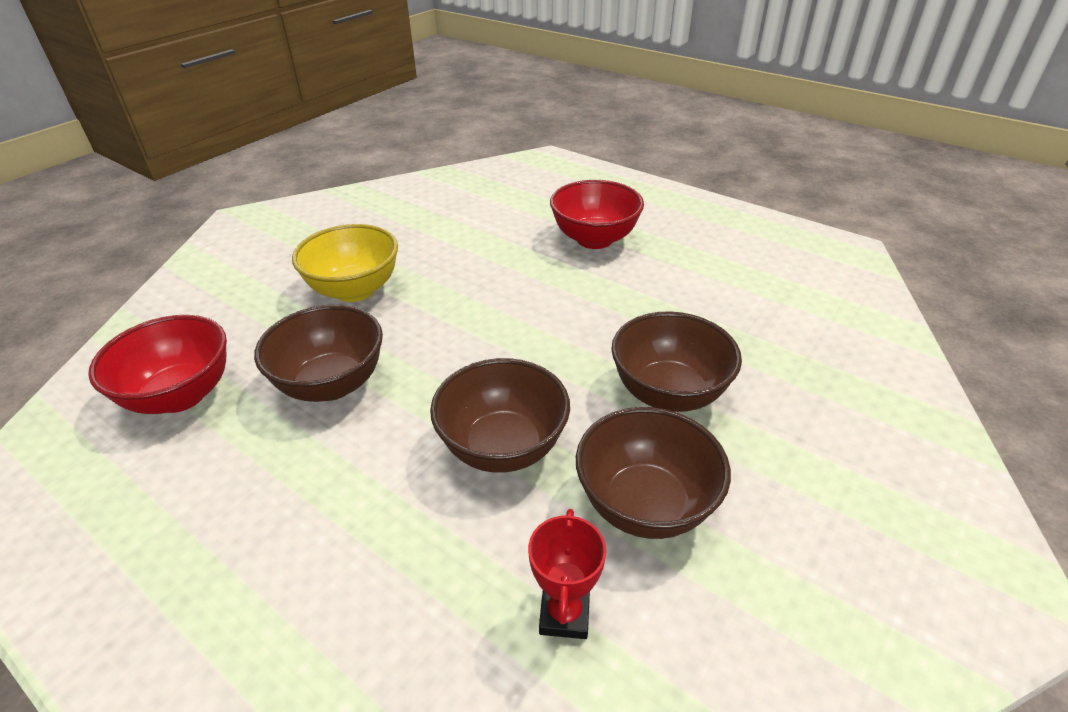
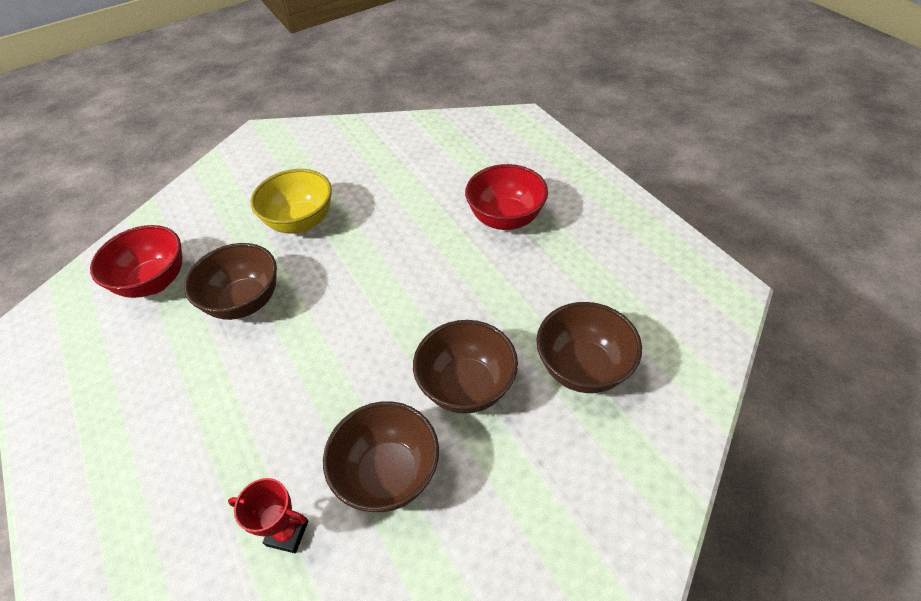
camera: 25 degrees right, 10 degrees up
(503, 447) = (323, 392): brown bowl -> brown bowl (583, 368)
(564, 614) = (287, 533): red trophy -> red trophy turned 75 degrees clockwise

